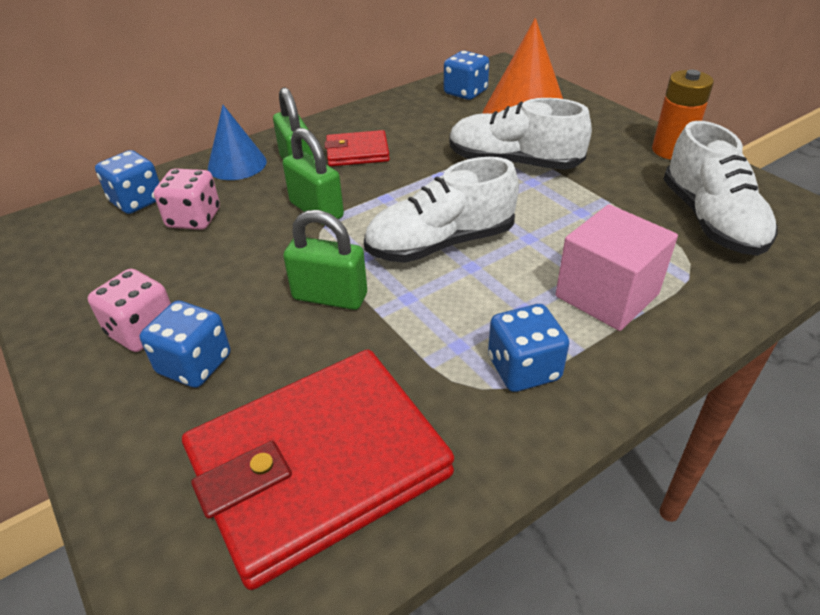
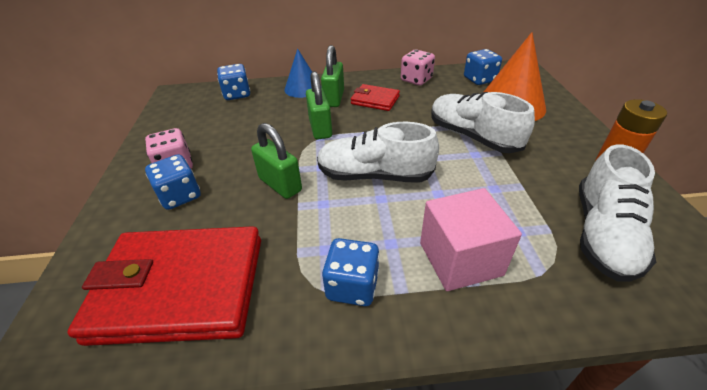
camera: 30 degrees right, 0 degrees up
(194, 219) = (254, 112): pink dice -> pink dice (416, 80)

